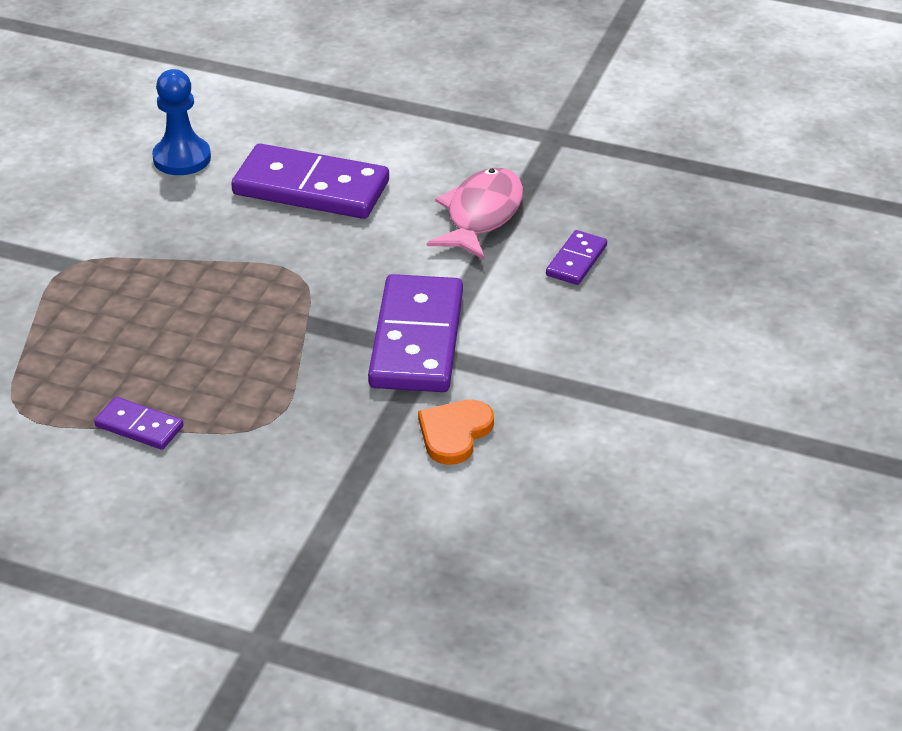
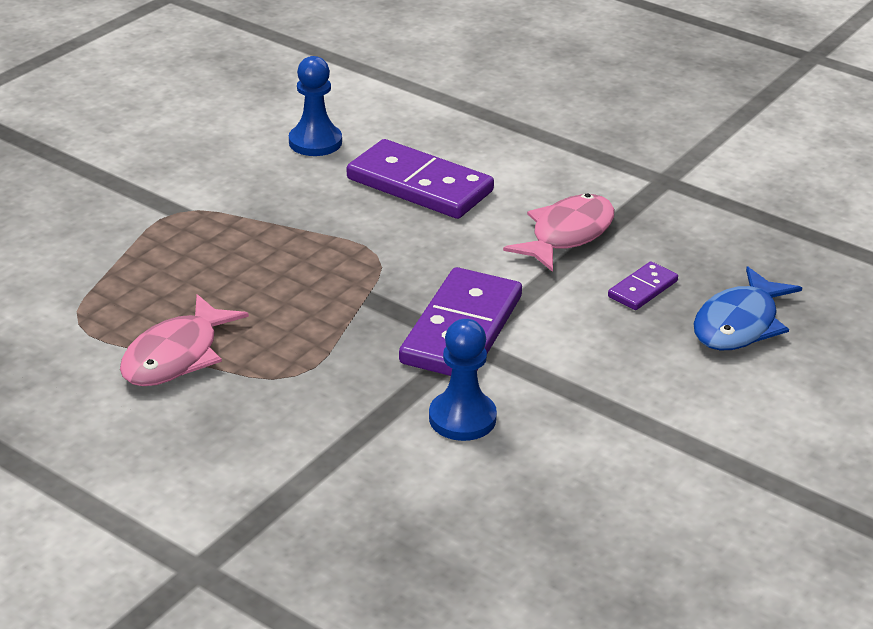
camera: 15 degrees right, 5 degrees down
(139, 426) = (176, 356): purple domino -> pink fish
(454, 433) = (462, 418): orange heart -> blue pawn
(681, 279) = (739, 324): none -> blue fish

